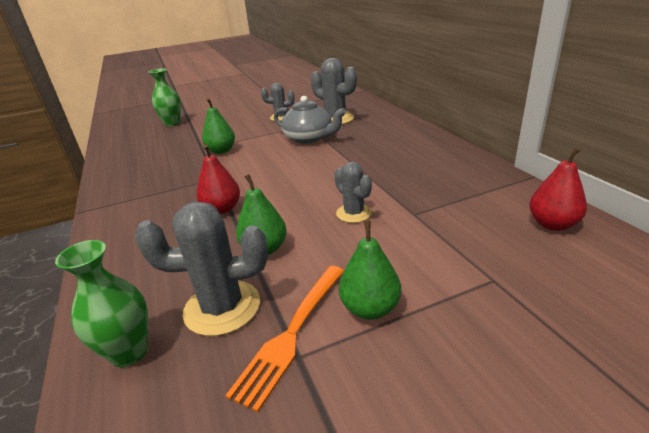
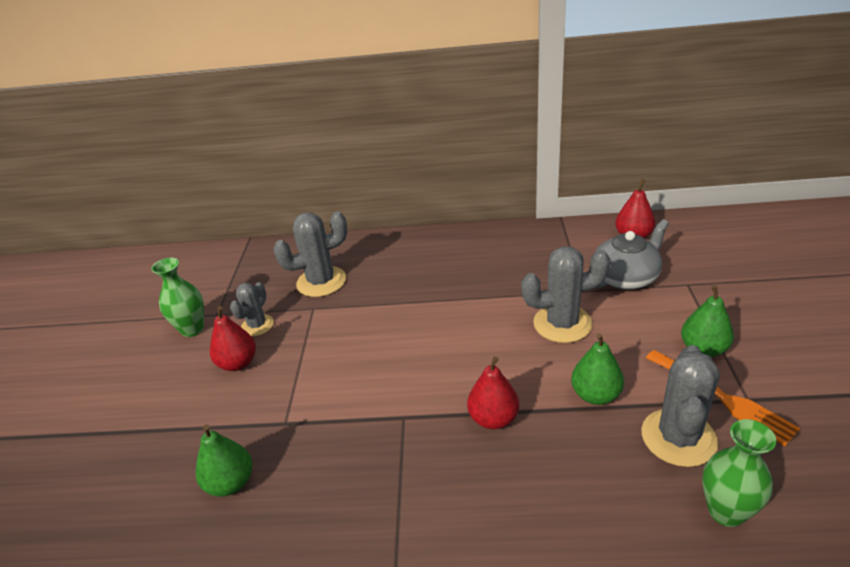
camera: 65 degrees left, 5 degrees up
(172, 123) = (124, 455): green vase -> green vase (192, 329)
(221, 151) = (317, 402): green pear -> green pear (231, 483)
(245, 123) = (238, 363): none -> red pear
(309, 138) = (359, 314): grey teapot -> grey teapot (626, 277)
(354, 213) = (562, 324): grey cactus -> grey cactus, size x1.64

